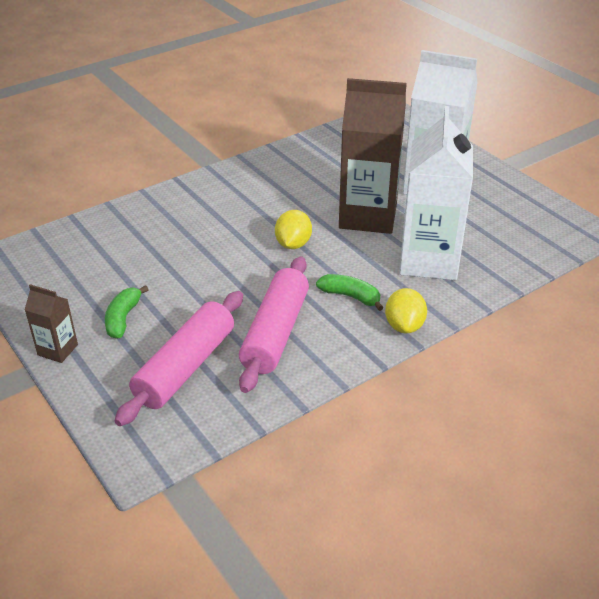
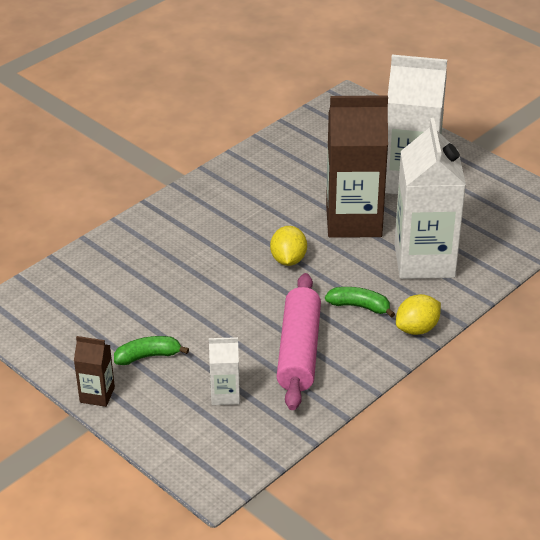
camera: 10 degrees left, 0 degrees up
(123, 318) = (148, 356): green banana -> green banana turned 75 degrees clockwise
(185, 367) = (225, 394): pink rolling pin -> white carton
(404, 326) = (417, 328): yellow lemon -> yellow lemon turned 60 degrees clockwise

